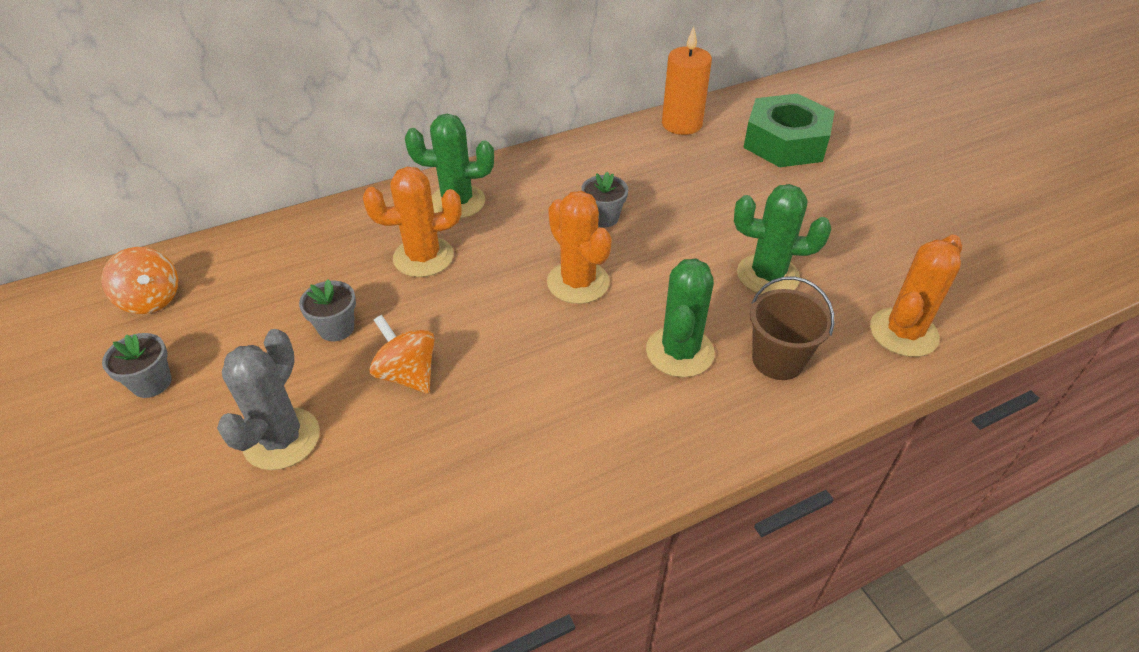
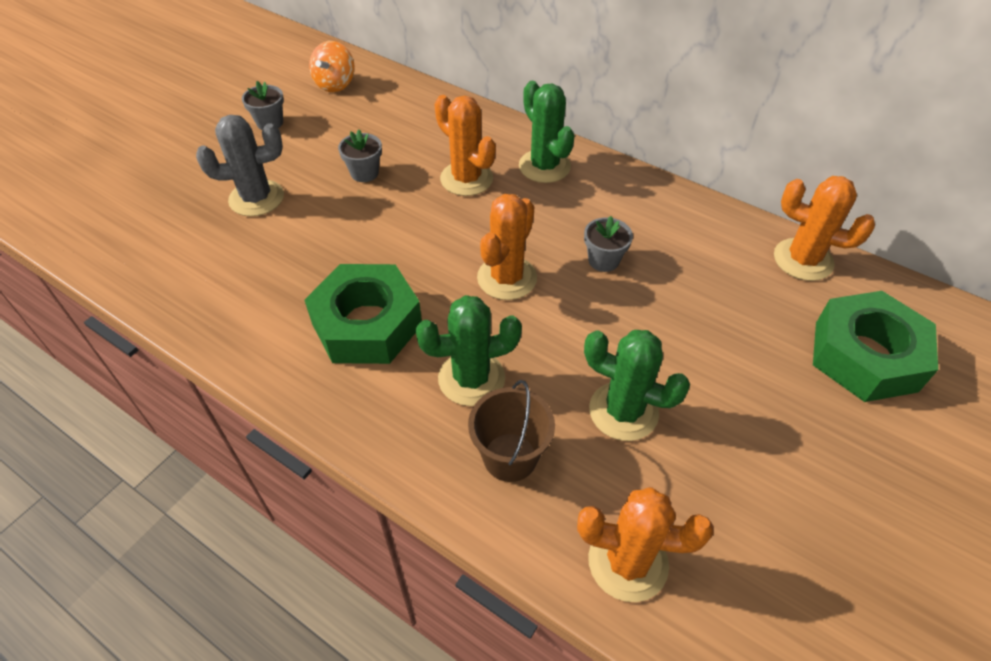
camera: 60 degrees right, 5 degrees up
(407, 374) = (344, 227): orange spinning top -> none
(562, 403) = (367, 324): none -> green nut
(681, 124) = (803, 260): orange candle -> orange cactus
(768, 275) = (623, 411): green cactus -> green cactus turned 45 degrees counterclockwise

